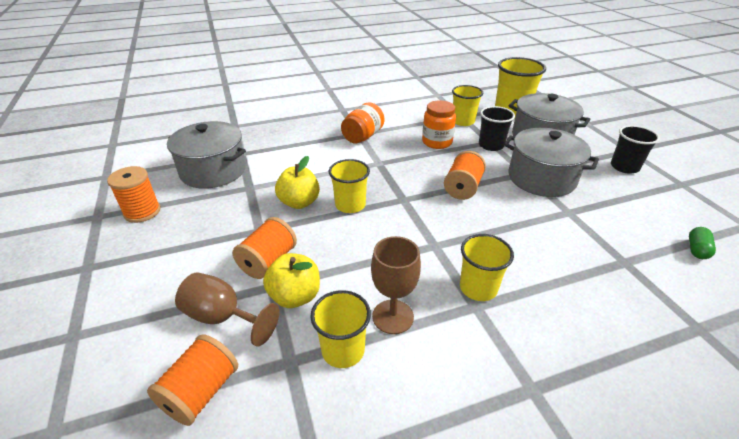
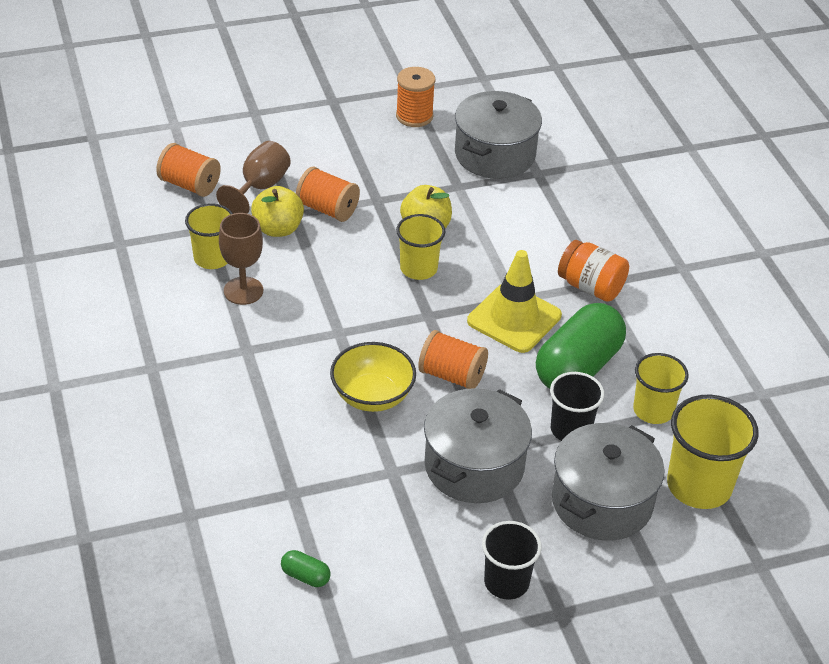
camera: 90 degrees right, 5 degrees up
(398, 163) = (514, 318): none -> yellow traffic cone
(437, 142) = (578, 367): orange jar -> green capsule
(478, 288) = (270, 356): yellow cup -> none
(500, 224) = (372, 396): none -> yellow bowl

